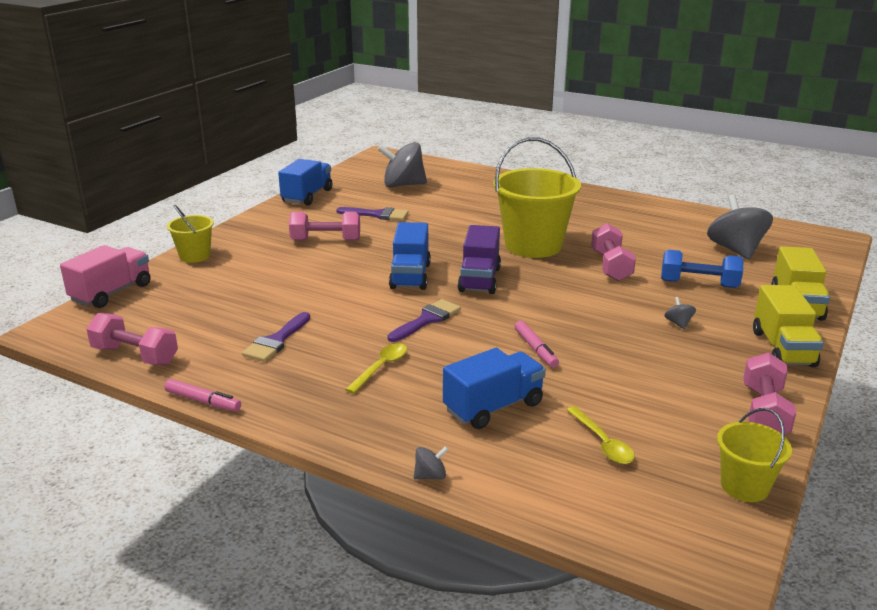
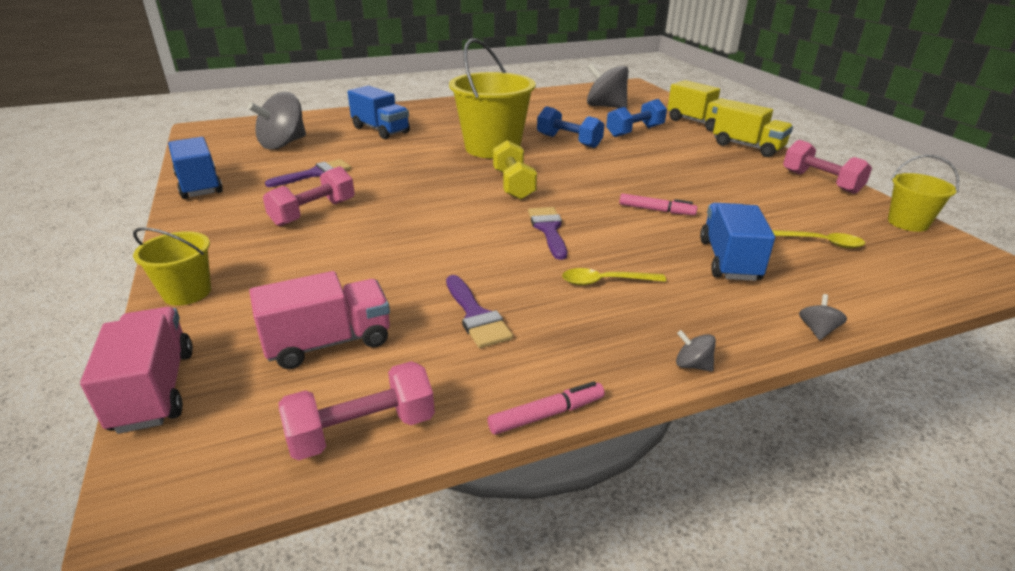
camera: 50 degrees left, 5 degrees up
(196, 312) = (329, 342): none -> pink truck
(381, 367) = (605, 281): yellow spoon -> yellow spoon turned 75 degrees counterclockwise
(410, 276) = (458, 206): blue truck -> blue truck (380, 130)
(479, 279) = (513, 185): purple truck -> yellow dumbbell
(611, 266) = (569, 141): pink dumbbell -> blue dumbbell
(678, 323) = (680, 157): grey spinning top -> grey spinning top (692, 365)

